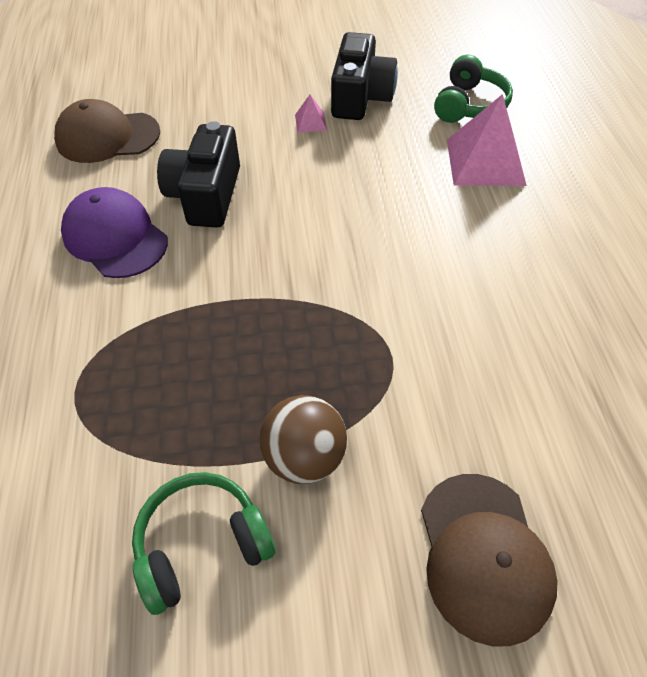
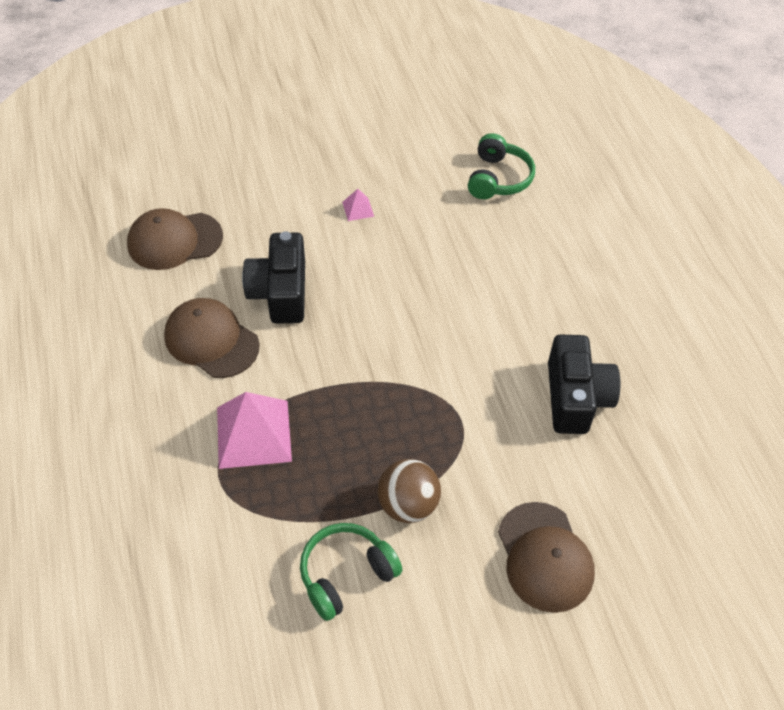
camera: 10 degrees left, 0 degrees up
(115, 237) = (211, 340): purple cap -> brown cap
(360, 97) = (399, 178): black camera -> black camera (575, 397)
(485, 162) = (517, 237): pink pyramid -> pink pyramid (254, 433)

